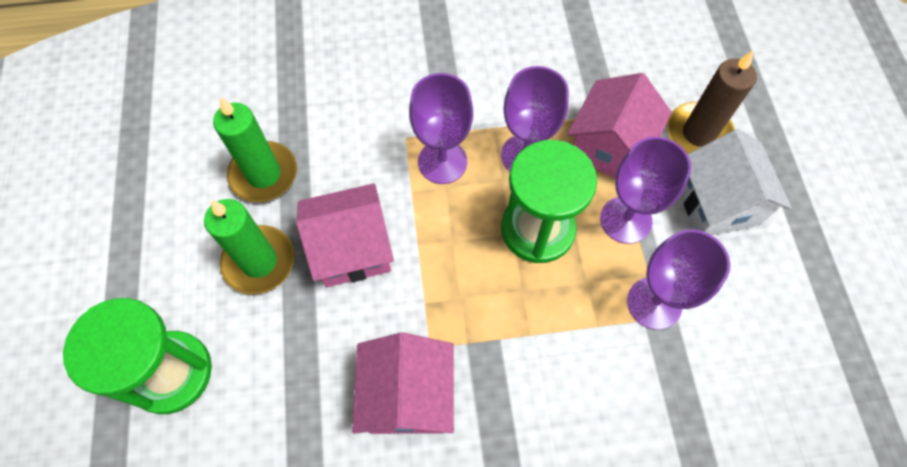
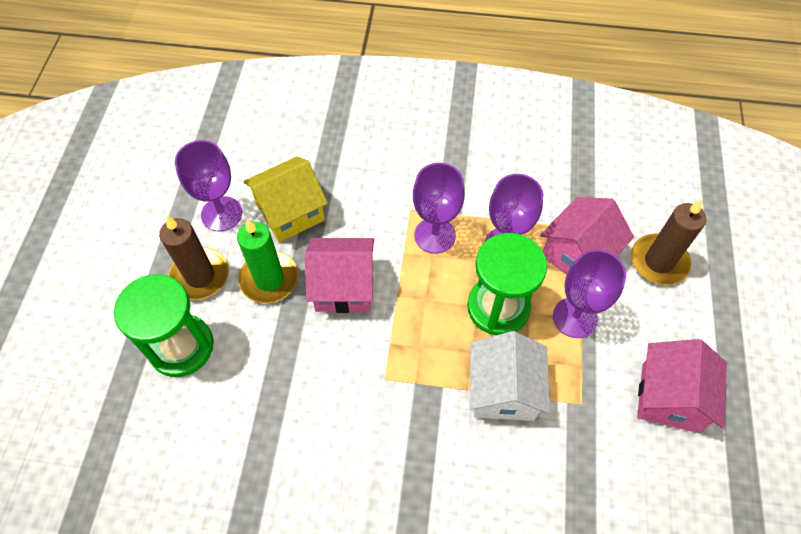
camera: 15 degrees right, 5 degrees down
(172, 278) = (200, 276): none -> brown candle
(264, 174) = (290, 212): green candle -> yellow house
(407, 395) = (356, 411): pink house -> pink house (669, 397)
(654, 303) = (579, 391): purple goblet -> purple goblet (221, 214)
(717, 203) = (658, 323): white house -> white house (503, 390)

